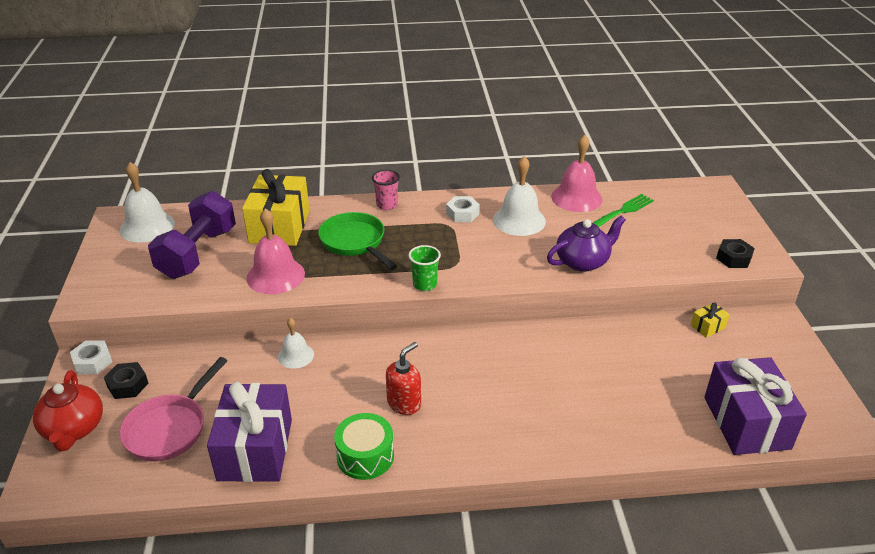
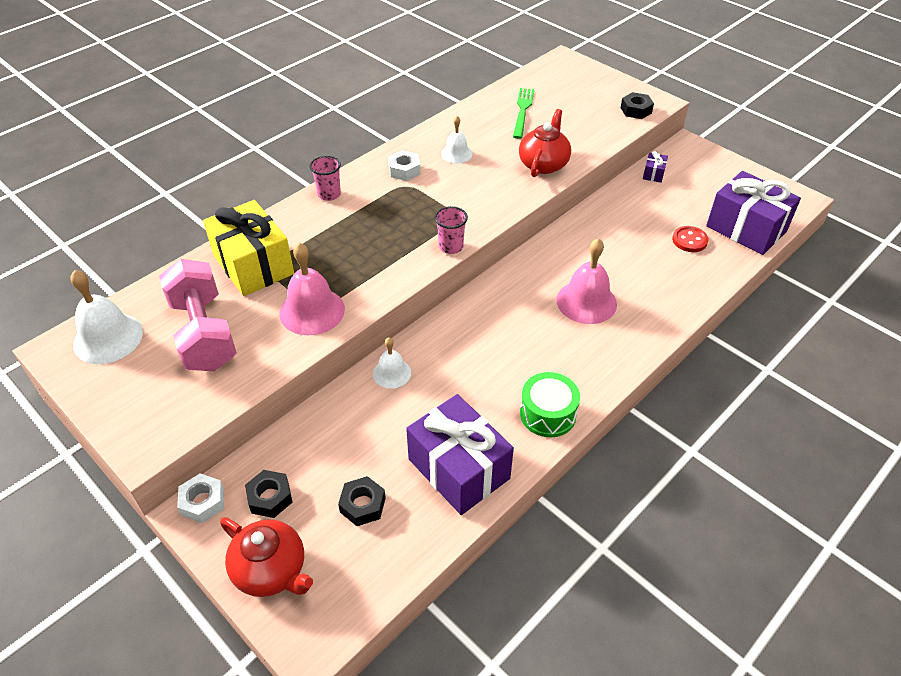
camera: 40 degrees left, 10 degrees up
(169, 428) = (363, 505): pink pan -> black nut
(198, 253) = (204, 333): purple dumbbell -> pink dumbbell
(355, 242) = (344, 242): green pan -> none
(404, 403) = (525, 355): red soap dispenser -> none
(424, 284) = (451, 247): green cup -> pink cup
(519, 220) = (456, 154): white bell -> white bell, size x0.59
(576, 197) = (476, 113): pink bell -> pink bell (586, 302)
(583, 262) = (543, 164): purple teapot -> red teapot
(670, 400) = (689, 240): none -> red button
(708, 326) = (653, 174): yellow gift -> purple gift

